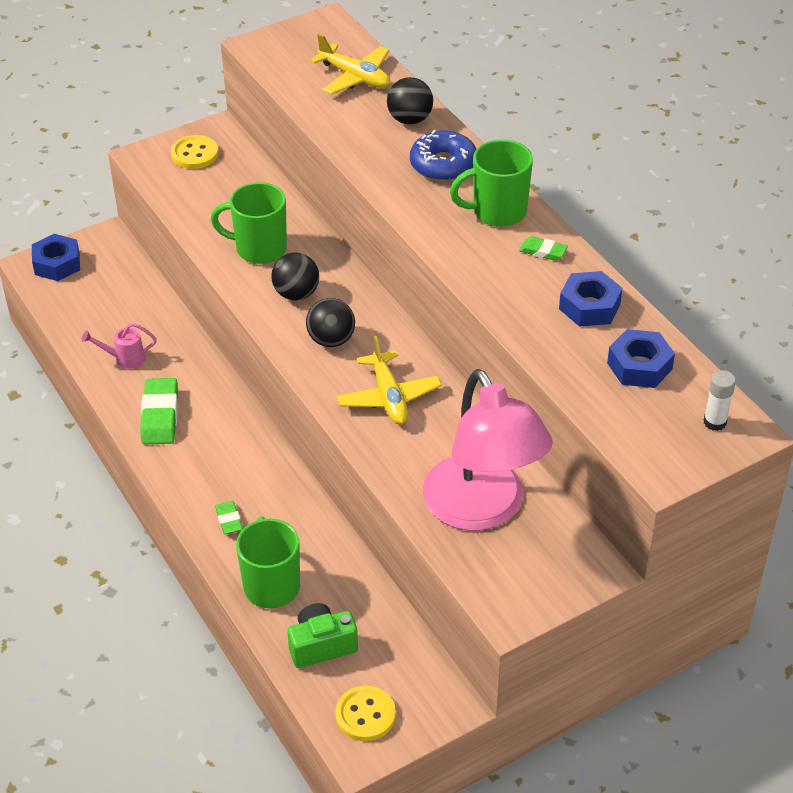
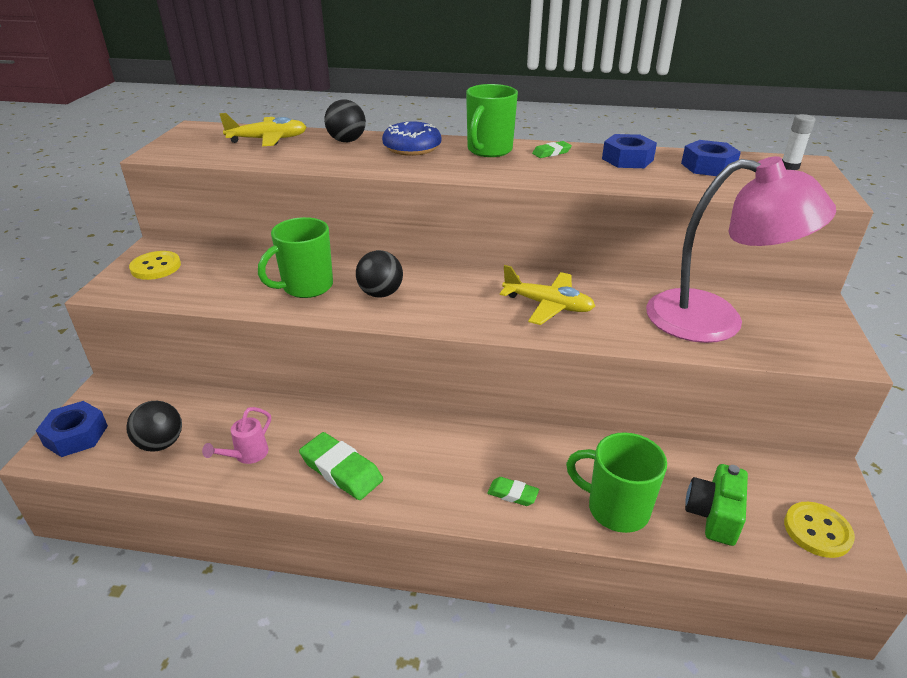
camera: 50 degrees left, 10 degrees down
(331, 340) = (453, 301): black ball -> black ball (161, 443)

